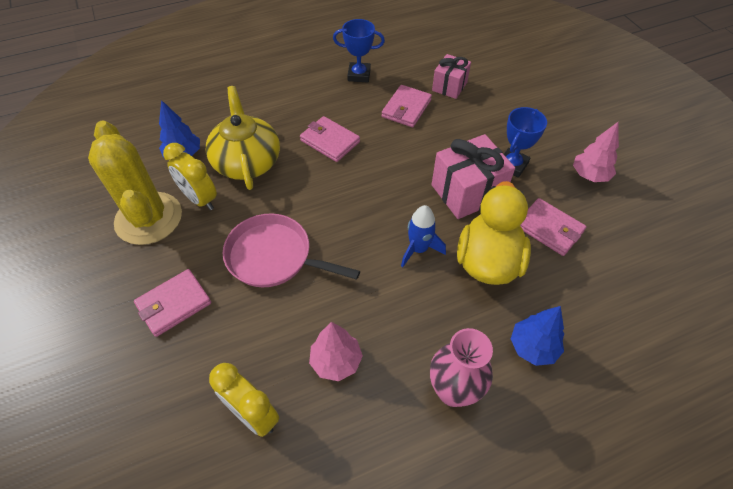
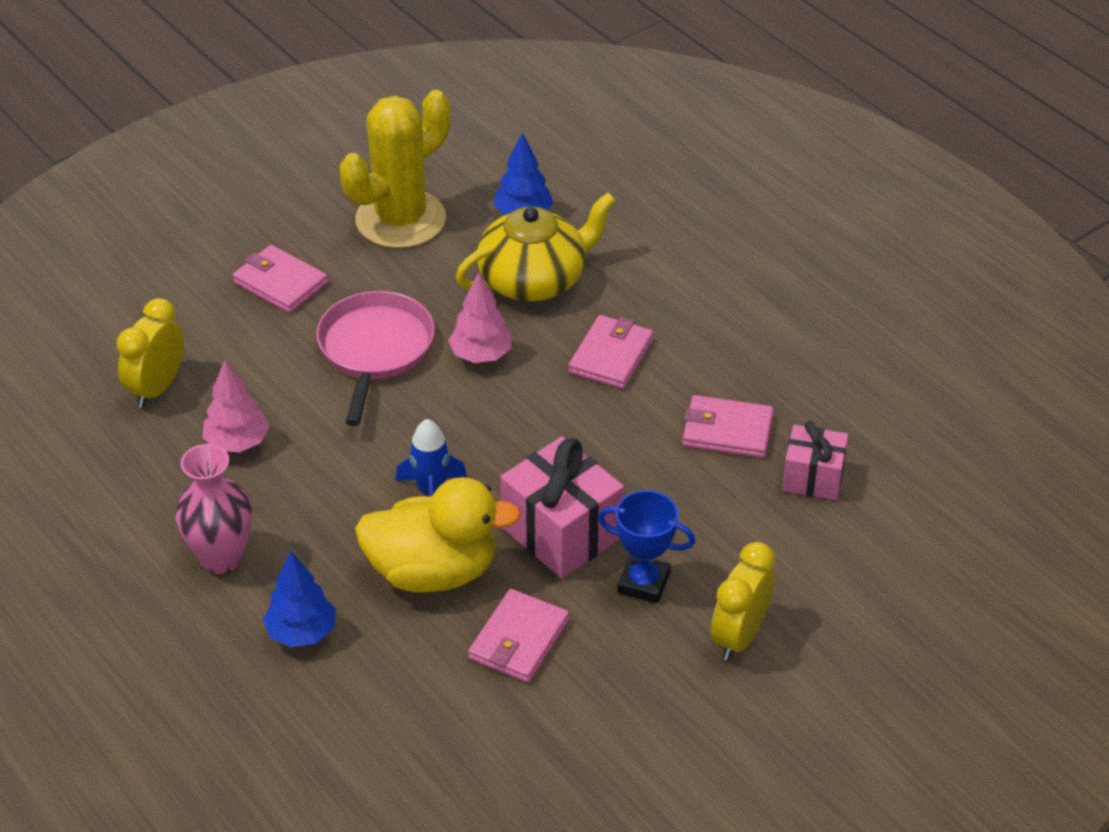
camera: 75 degrees right, 10 degrees down
(200, 199) = (448, 255): yellow clock -> yellow clock (739, 636)
(359, 75) = (787, 356): blue trophy -> none
(589, 175) = (658, 689): pink tree -> pink tree (481, 355)

